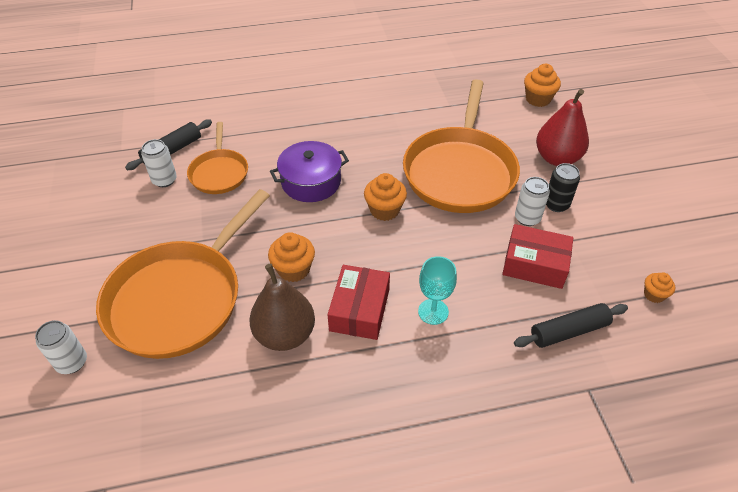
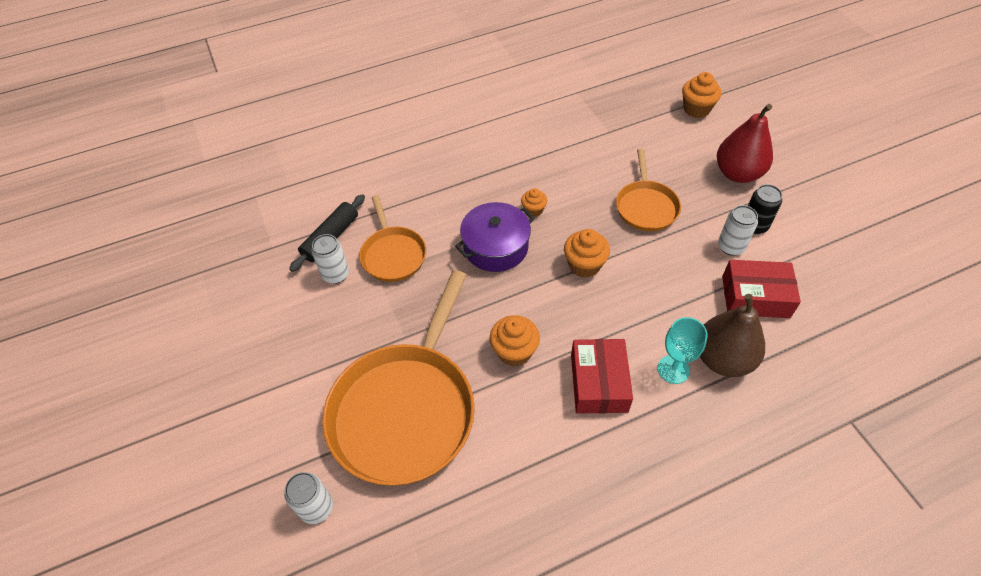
camera: 10 degrees left, 5 degrees up
(285, 334) = (532, 426): brown pear -> brown pear (723, 359)
(460, 172) = (646, 206): orange pan -> orange pan, size x0.53
(569, 331) = (812, 362): black rolling pin -> none
(654, 295) = (879, 306): orange cupcake -> orange cupcake (533, 210)

